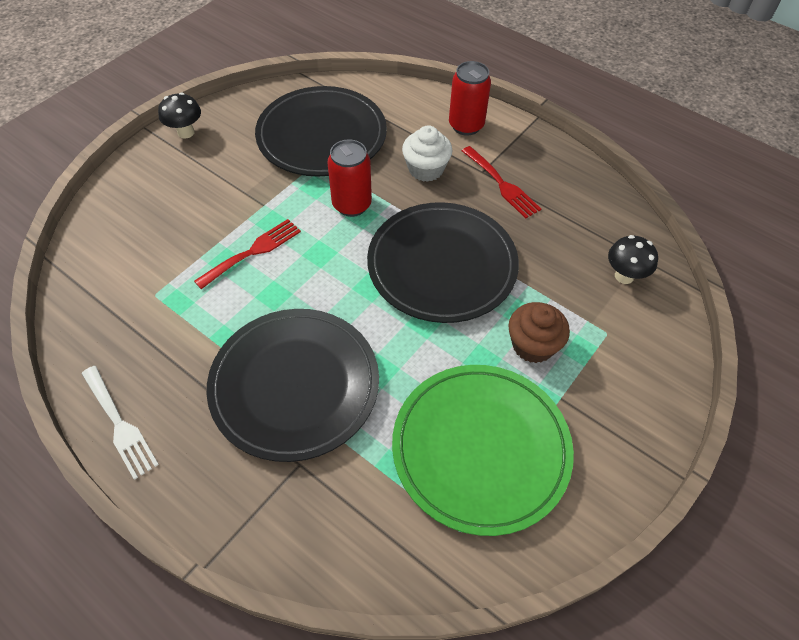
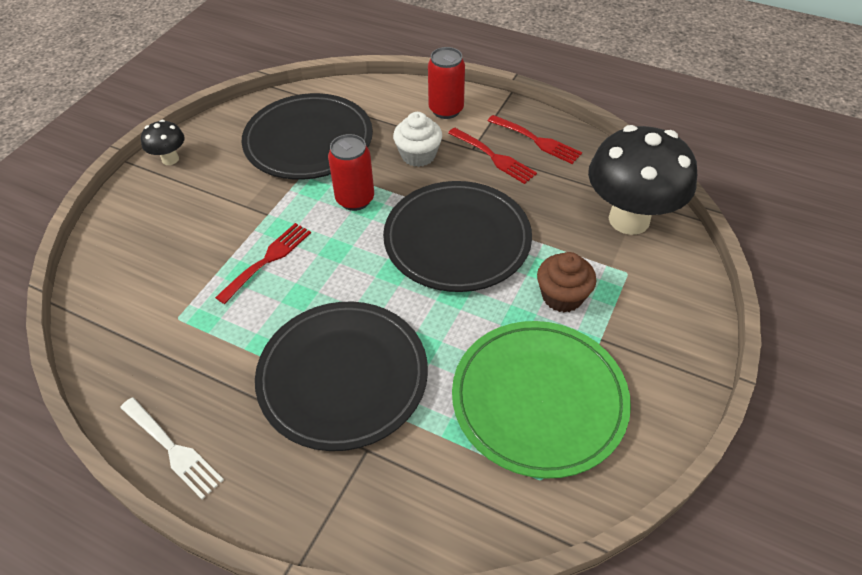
camera: 10 degrees left, 5 degrees down
(550, 174) = (537, 140): none -> red fork
(624, 276) = (629, 219): black mushroom -> black mushroom, size x2.21

